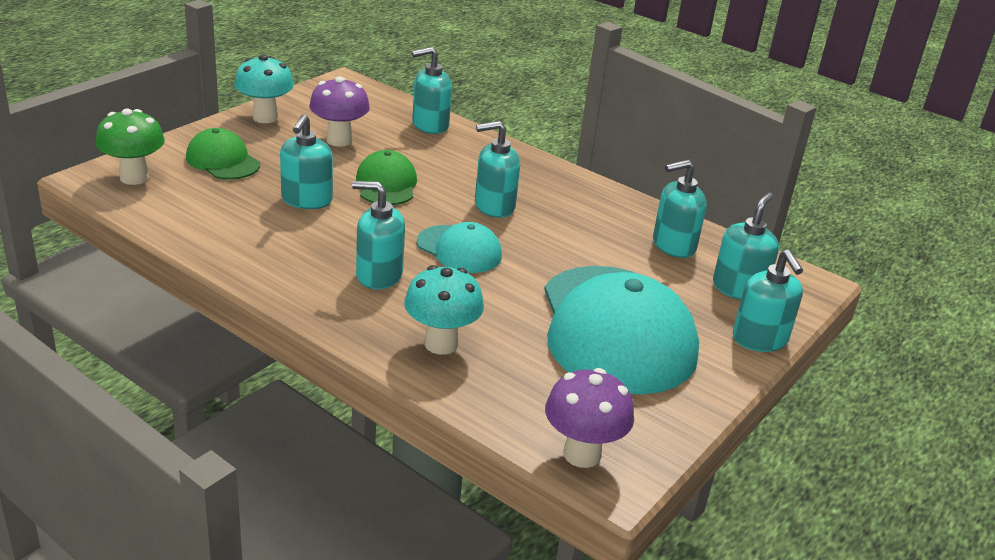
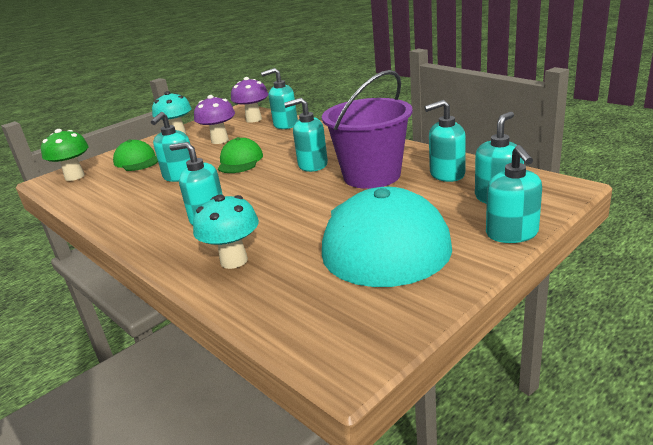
camera: 15 degrees right, 5 degrees down
(459, 249) = (275, 195): turquoise cap -> none
(579, 235) = (372, 176): none -> purple bucket
(582, 454) = (323, 342): purple mushroom -> purple mushroom (253, 119)

